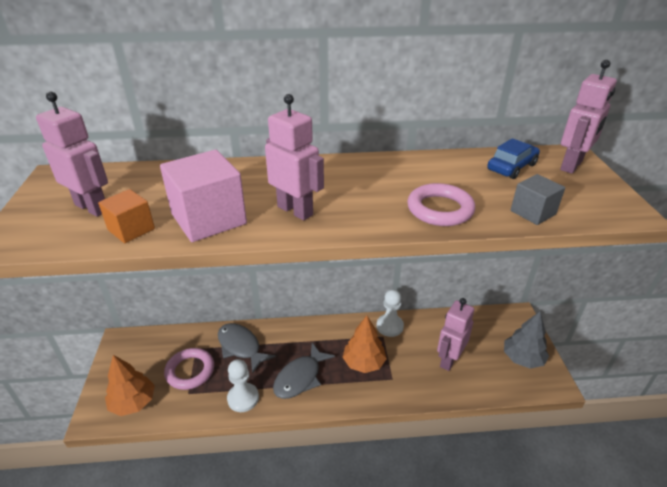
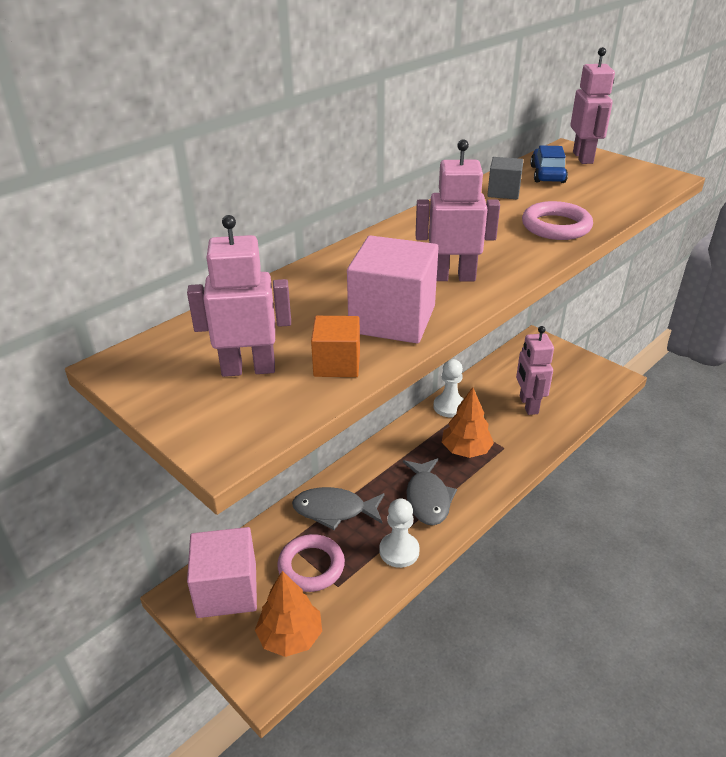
camera: 40 degrees left, 0 degrees up
(140, 353) = (227, 590): none -> pink cube
(522, 358) = (577, 371): grey tree -> none
(533, 212) = (616, 202): grey cube -> grey cube (503, 192)

